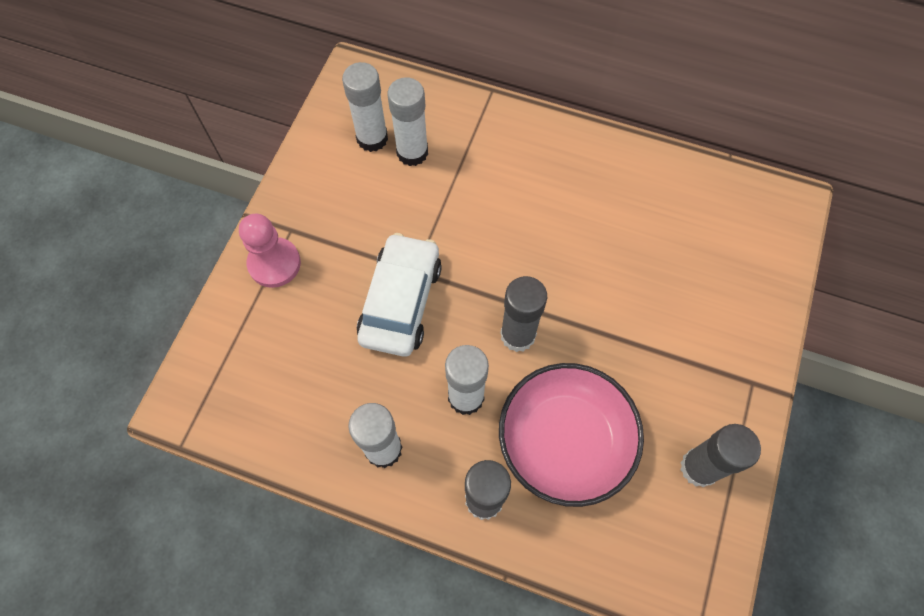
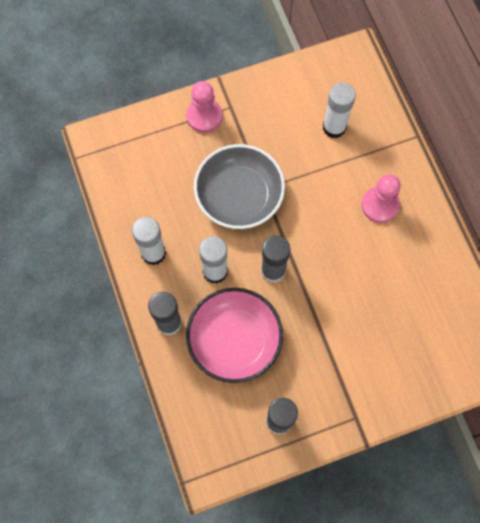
camera: 50 degrees right, 5 degrees up
(372, 138) = (323, 99): white glue stick -> none
(400, 301) = (239, 196): white car -> grey bowl
(535, 177) = (380, 205): none -> pink pawn

